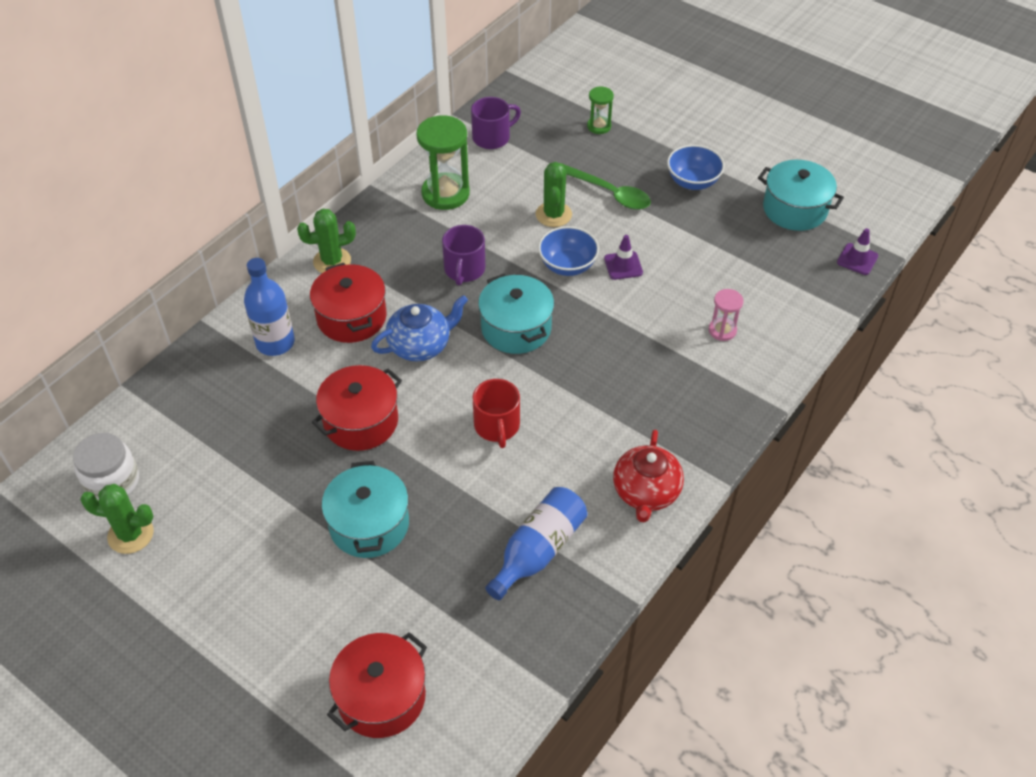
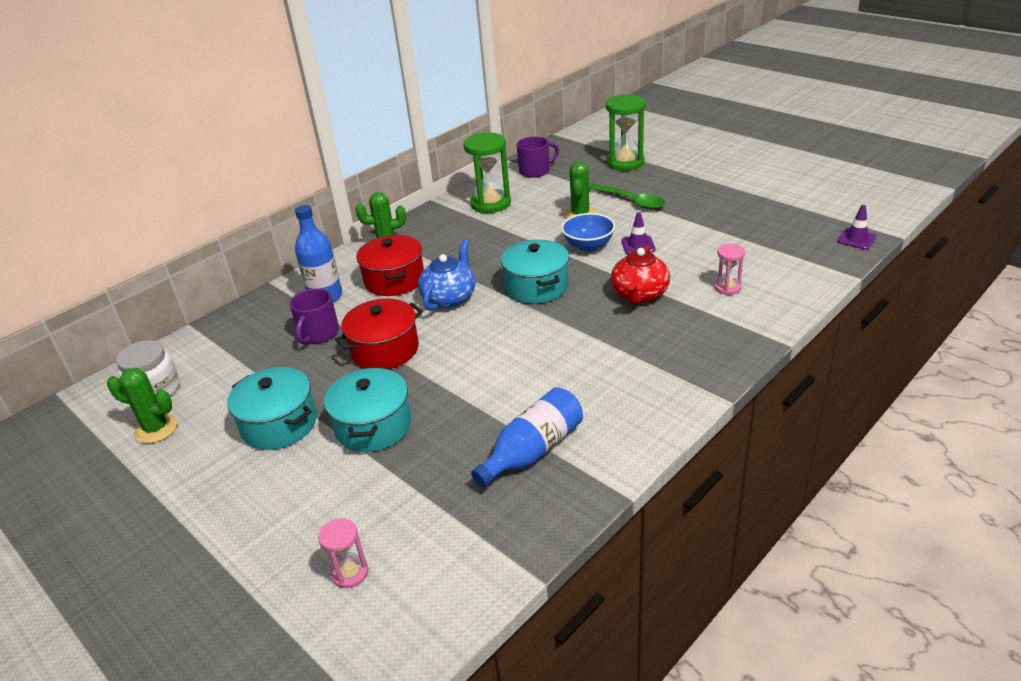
camera: 10 degrees right, 15 degrees down
(381, 697) = (350, 573): red pot -> pink hourglass
(420, 345) = (449, 298): blue teapot -> blue teapot turned 45 degrees counterclockwise
(464, 270) = (497, 249): purple mug -> purple mug (318, 333)
(497, 426) = (508, 354): red mug -> none
(599, 126) = (625, 162): green hourglass -> green hourglass, size x1.89
(646, 492) = (646, 406): red teapot -> red teapot (639, 295)
(693, 182) = (704, 193): blue bowl -> none
(794, 209) = (796, 208): turquoise pot -> turquoise pot (279, 424)

